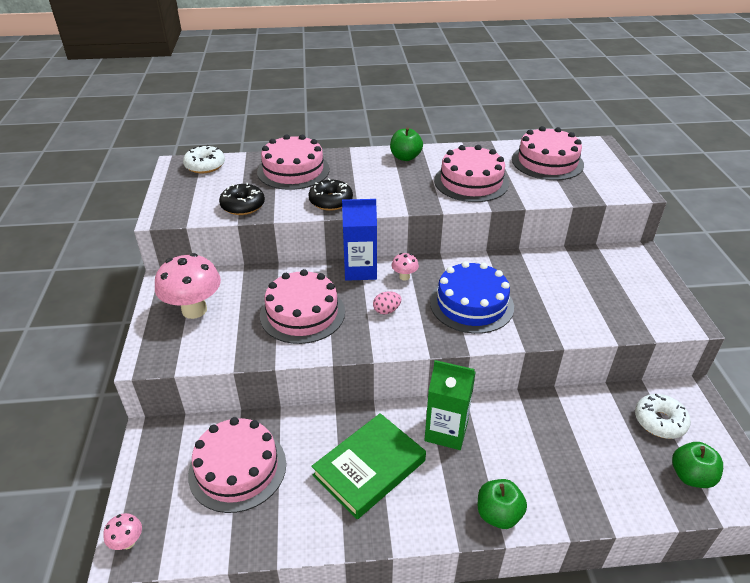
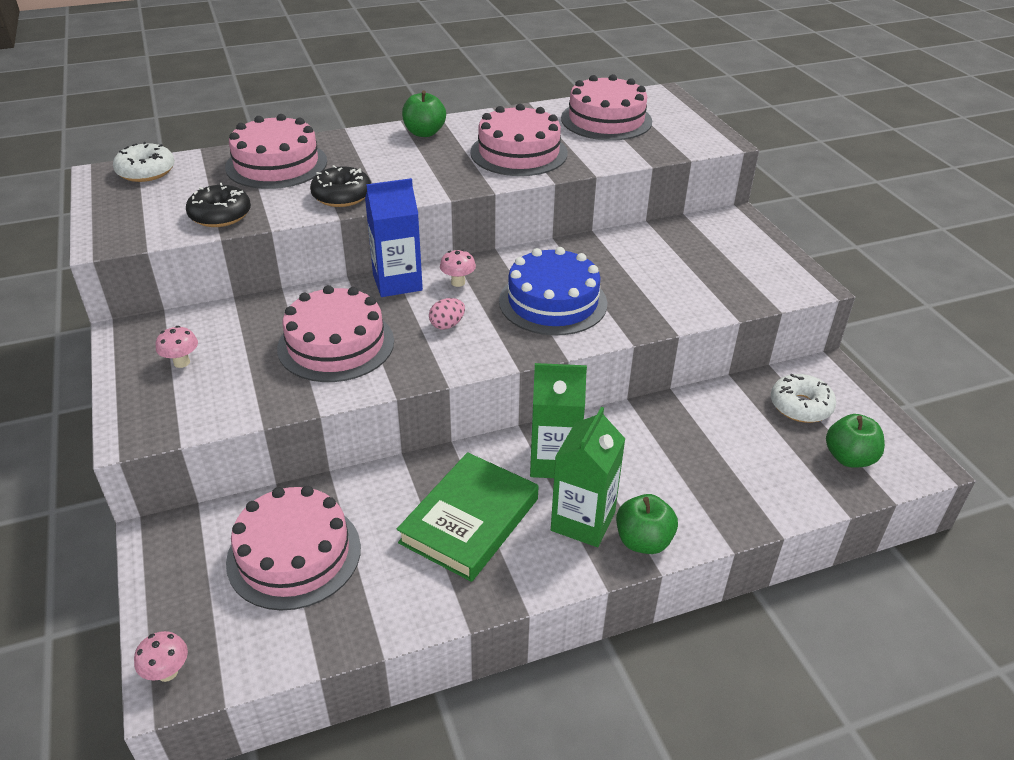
camera: 15 degrees left, 0 degrees up
(194, 310) = (181, 362): pink mushroom -> pink mushroom, size x0.46
(455, 487) = (583, 521): none -> green carton

